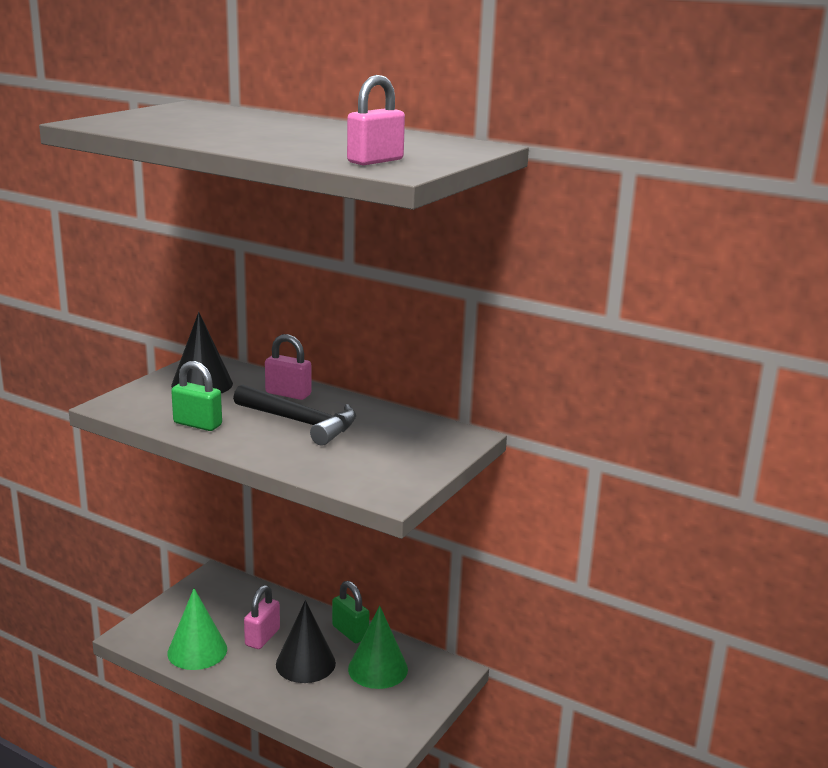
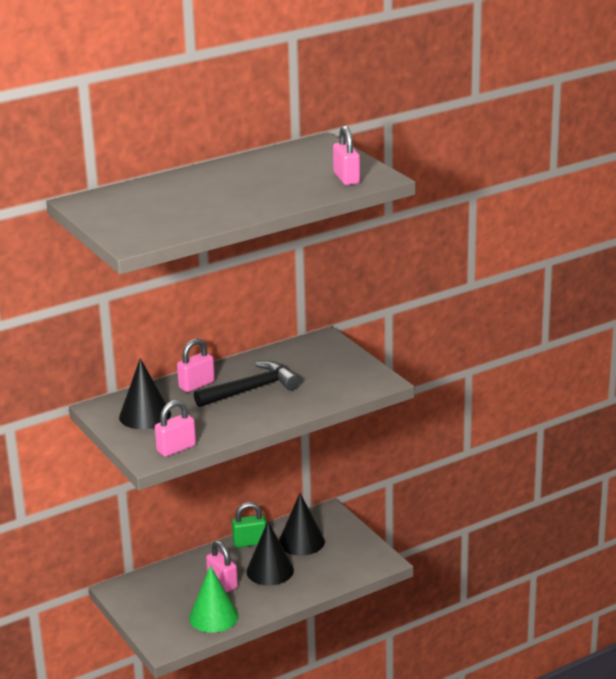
camera: 60 degrees left, 5 degrees up
(139, 413) = (176, 448): none -> pink padlock
(197, 424) = (218, 428): green padlock -> none
(378, 669) = (301, 542): green cone -> black cone

